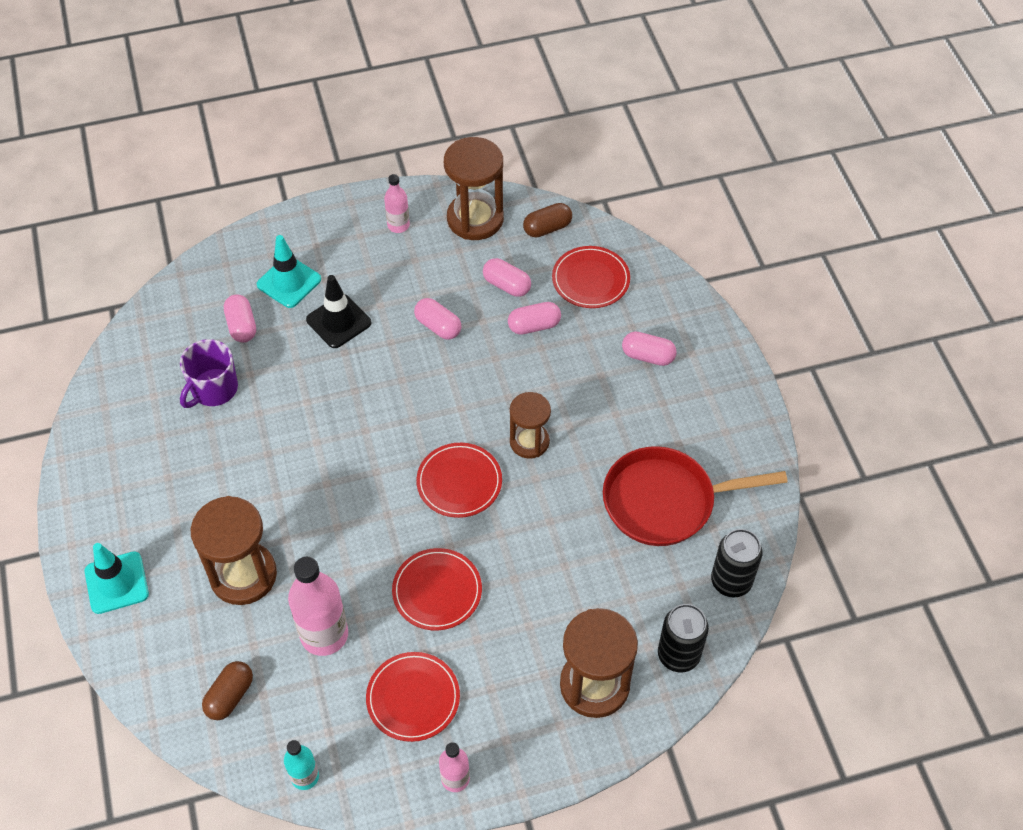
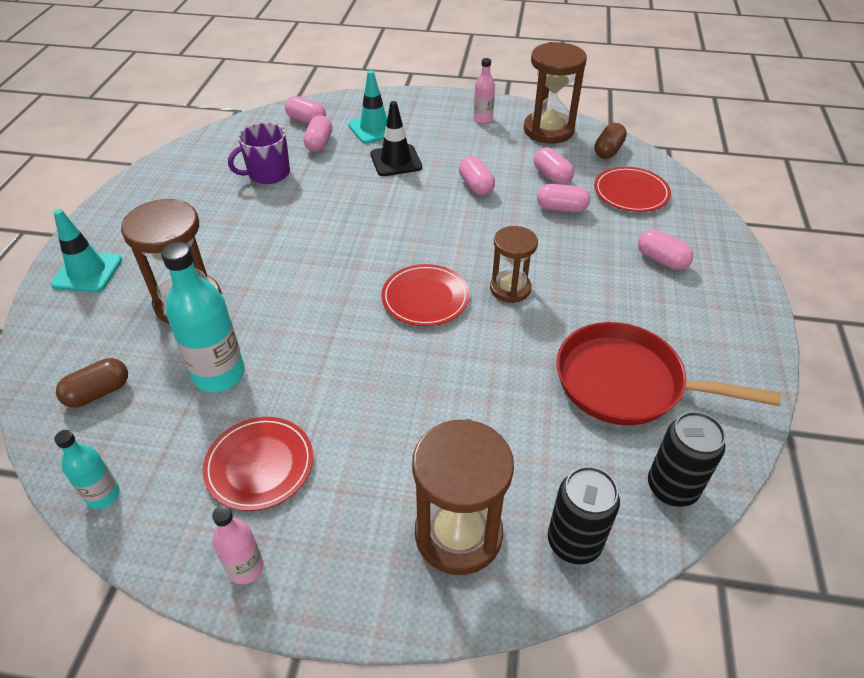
camera: 25 degrees right, 10 degrees down
(205, 296) = (306, 120): none -> pink capsule
(324, 634) = (219, 374): pink bottle -> turquoise bottle
(437, 591) = (347, 377): red plate -> none
(547, 228) = (608, 151): brown capsule -> brown capsule turned 60 degrees counterclockwise

